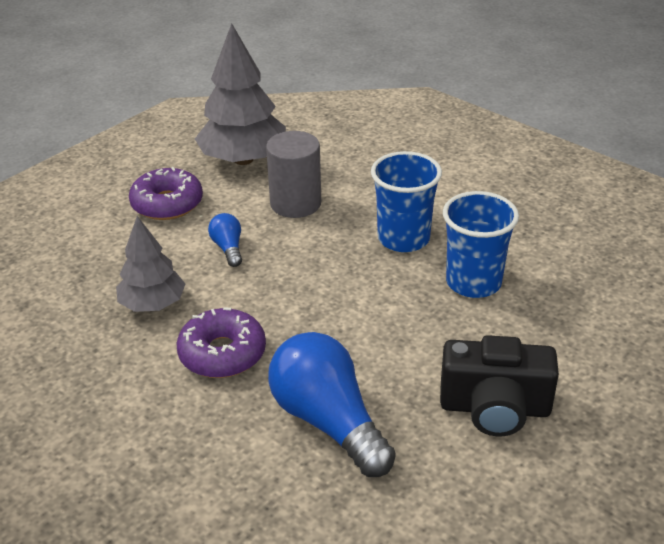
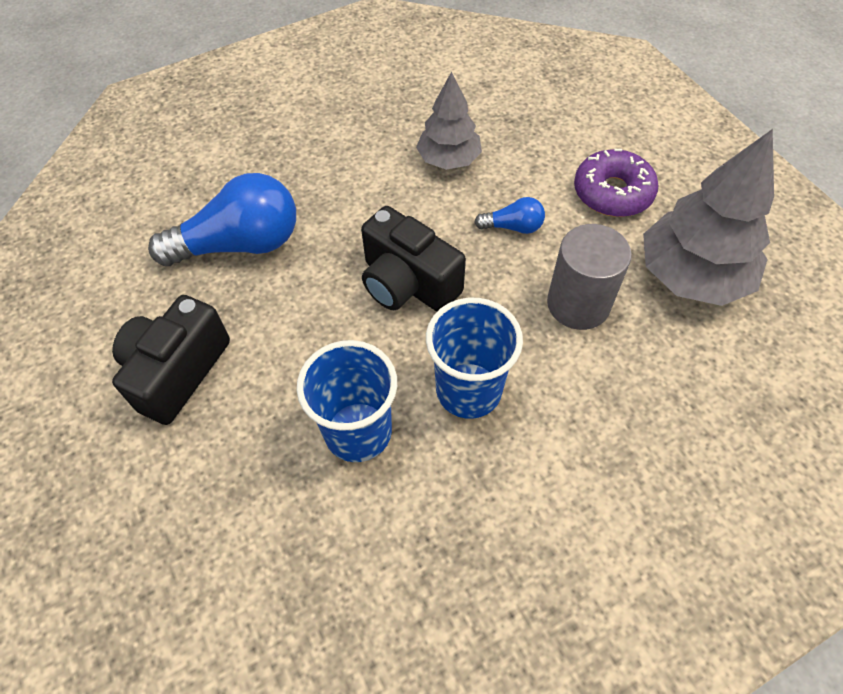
camera: 110 degrees right, 20 degrees up
(222, 353) = (359, 194): purple donut -> none
(320, 293) = (407, 283): none -> black camera

